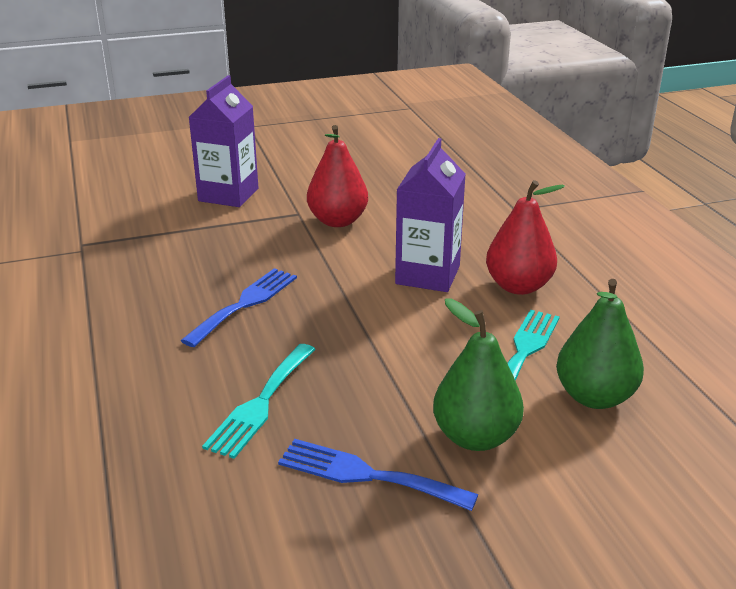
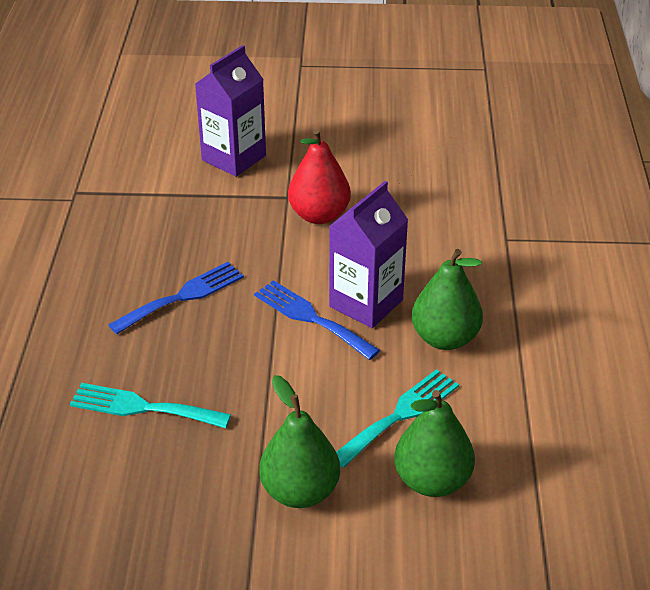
camera: 20 degrees right, 10 degrees up
(261, 403) = (143, 407): turquoise fork -> turquoise fork turned 60 degrees clockwise
(367, 475) = (190, 501): blue fork -> blue fork (311, 318)
(518, 286) = (445, 338): red pear -> green pear

